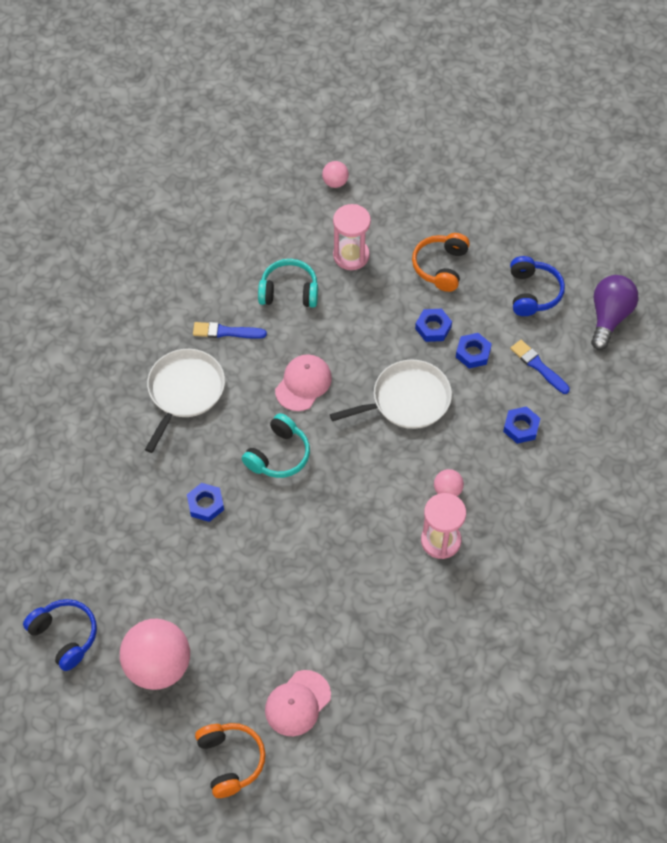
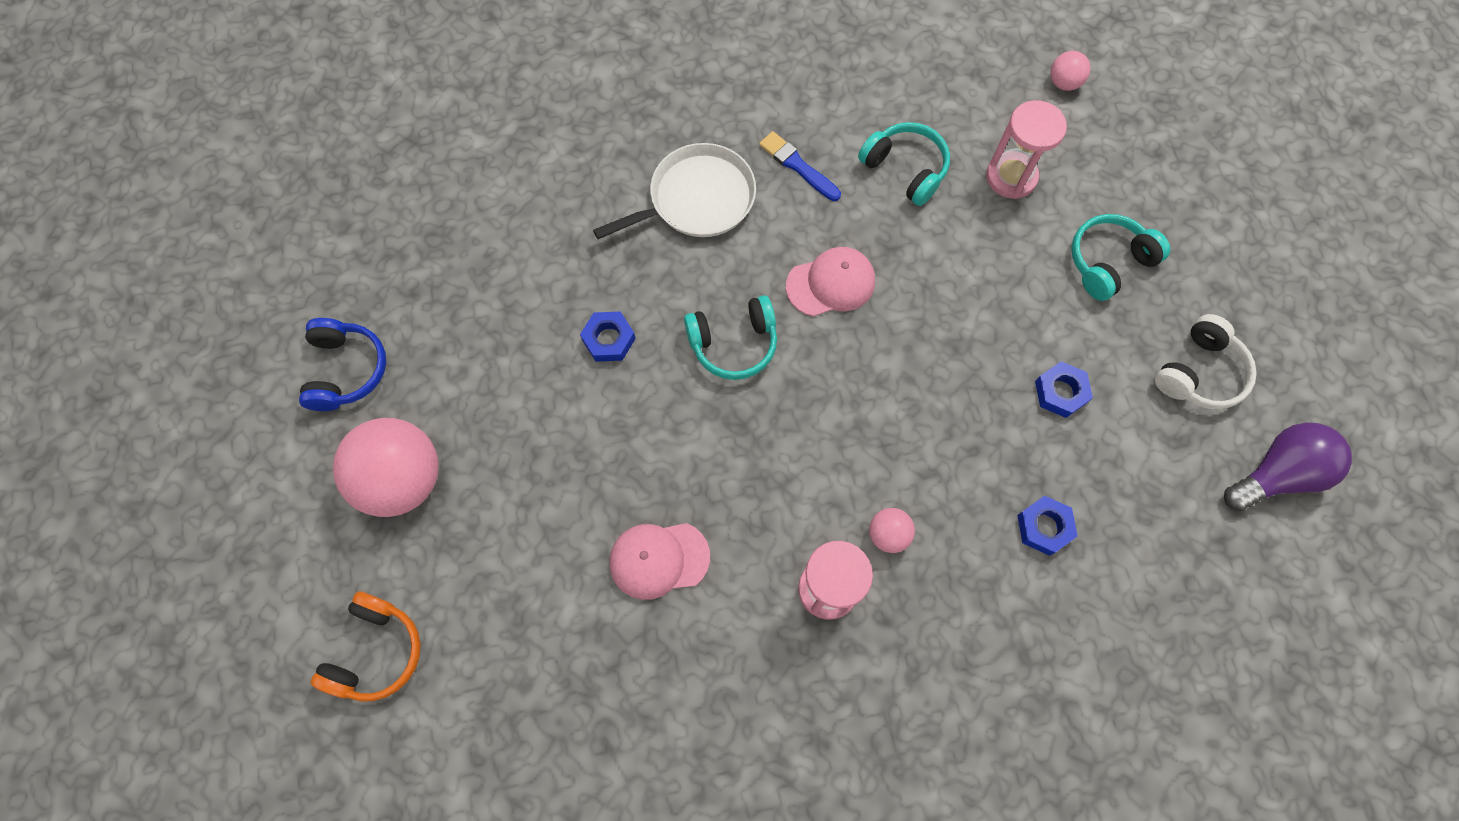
camera: 40 degrees right, 10 degrees up
(297, 703) = (502, 647): pink cap -> pink cap (659, 559)
(407, 400) = (933, 389): white pan -> none
(433, 328) = (1037, 327): blue nut -> none
(441, 267) = (1108, 262): orange headphones -> turquoise headphones
(532, 293) = (1199, 372): blue headphones -> white headphones
(538, 366) = (1130, 468): blue brush -> none

